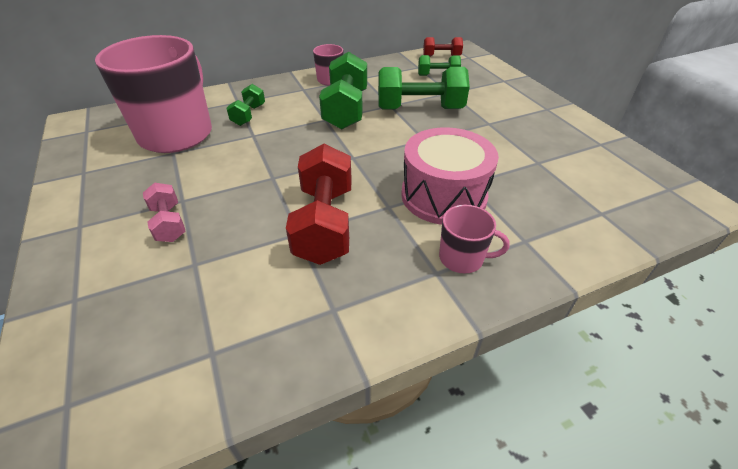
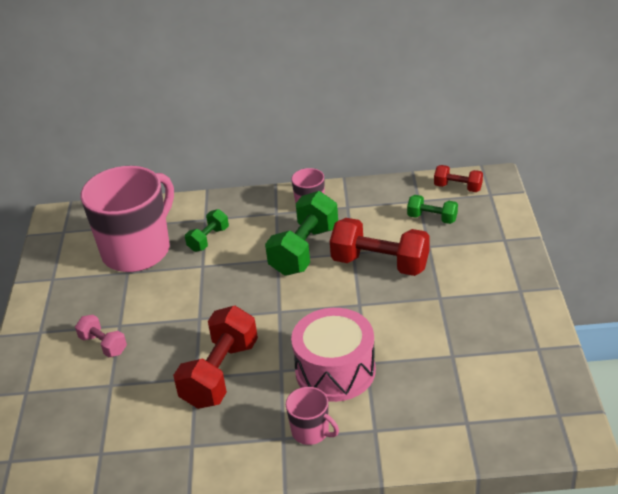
camera: 25 degrees right, 5 degrees down
(169, 223) = (103, 345): pink dumbbell -> pink dumbbell turned 45 degrees counterclockwise
(420, 109) = (380, 264): green dumbbell -> red dumbbell

